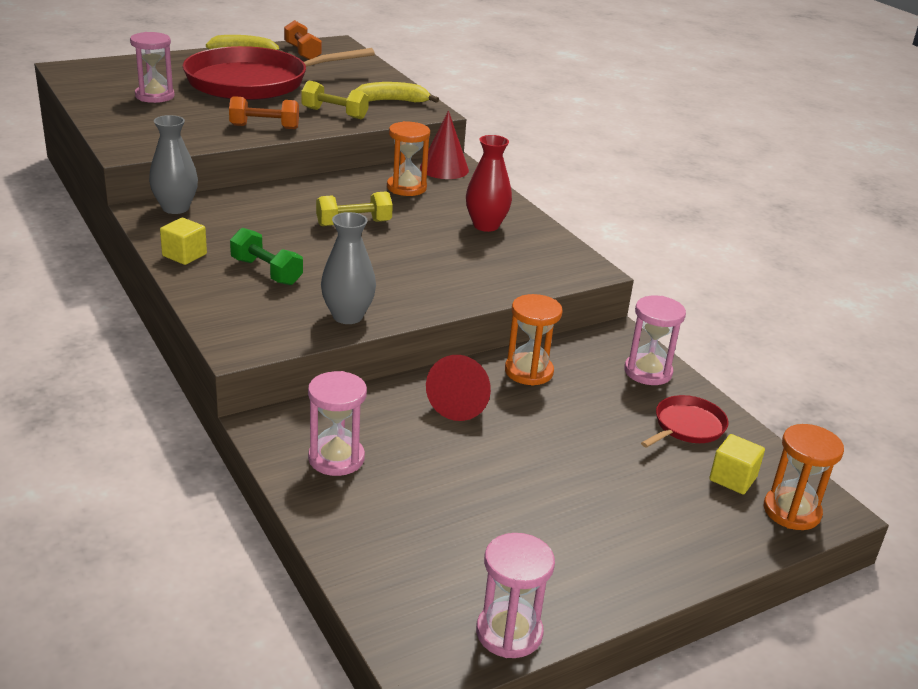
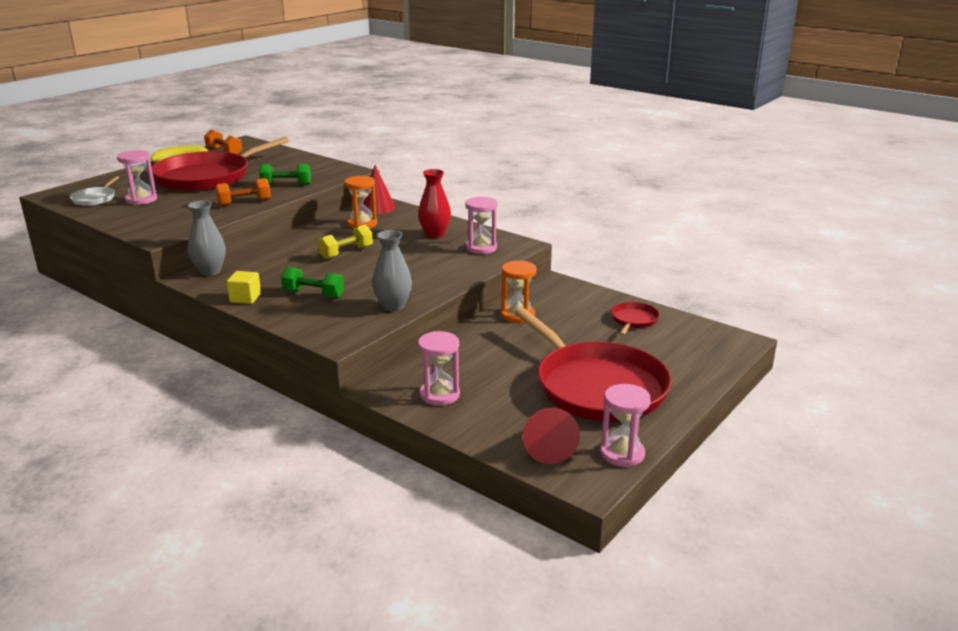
camera: 20 degrees left, 5 degrees down
(107, 83) = (95, 198): none -> white pan
(334, 113) = (286, 185): yellow dumbbell -> green dumbbell
(391, 101) = (318, 170): yellow banana -> none
(462, 402) = (491, 343): red cone -> red cone (548, 447)
(554, 514) = (597, 386): none -> red pan
(648, 372) = (588, 297): pink hourglass -> pink hourglass (481, 248)
(733, 478) = (680, 340): yellow cube -> none
(791, 511) = (723, 347): orange hourglass -> none

